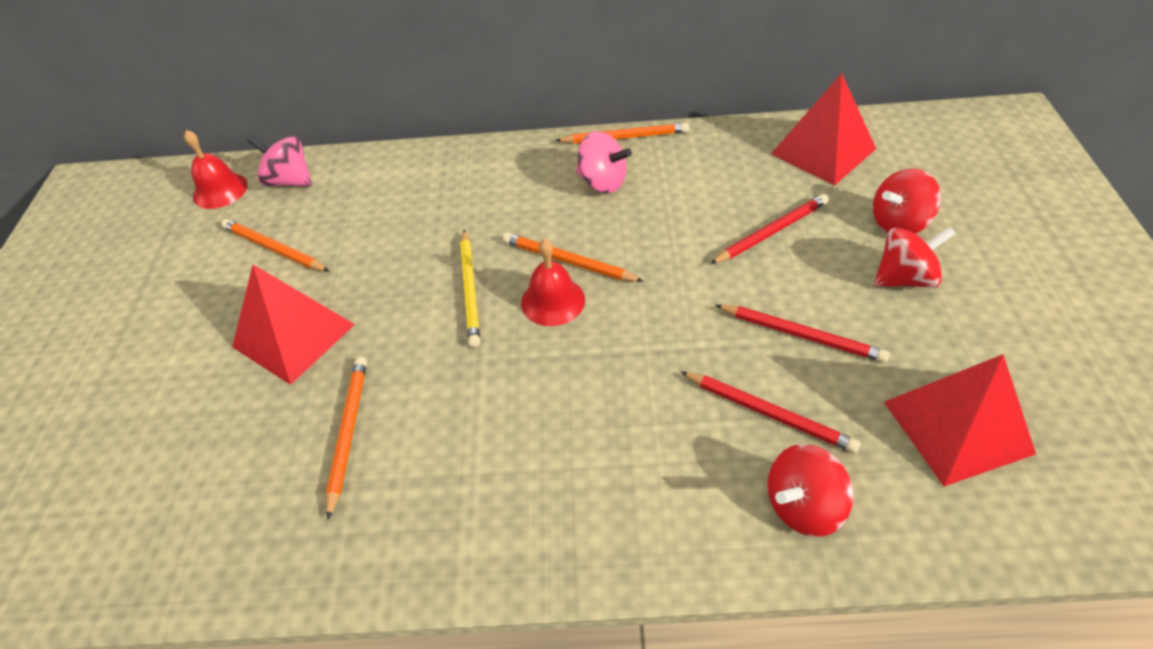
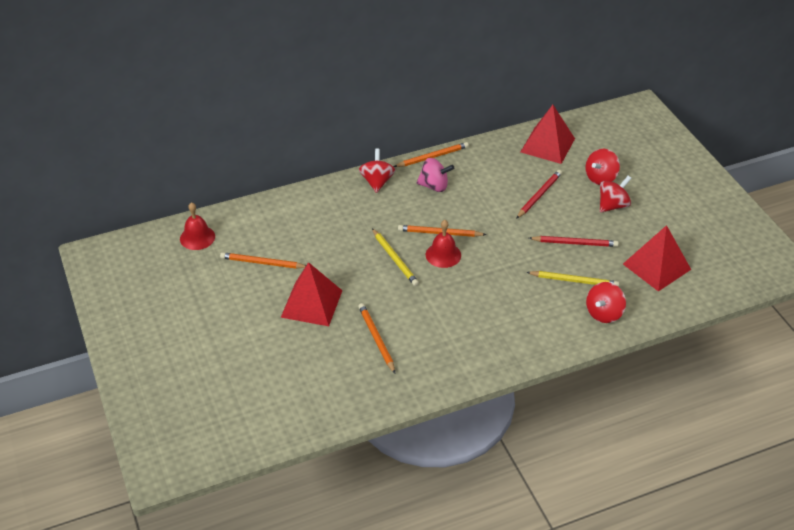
camera: 25 degrees left, 5 degrees down
(289, 181) = (239, 222): pink spinning top -> none
(519, 159) = (377, 182): none -> red spinning top
(769, 413) = (574, 280): red pencil -> yellow pencil

